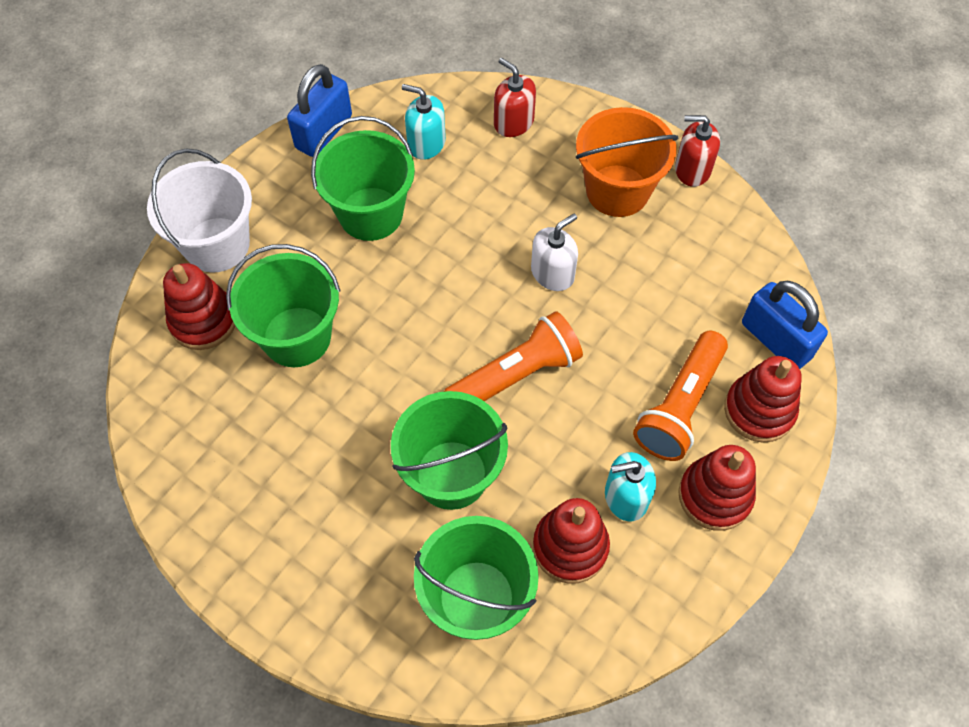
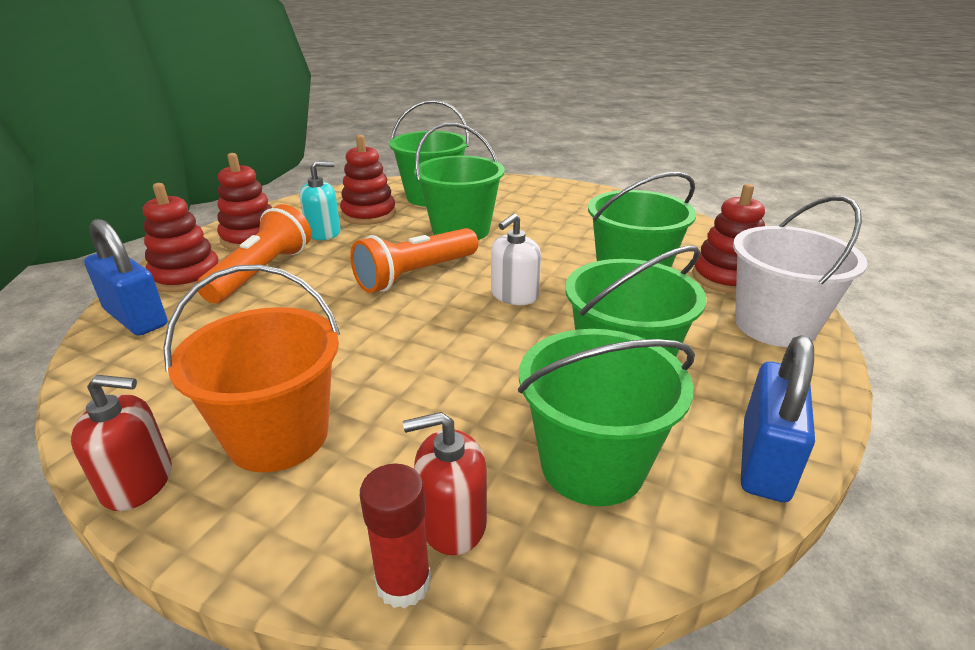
camera: 170 degrees right, 30 degrees down
(426, 143) = (592, 465): turquoise soap dispenser -> green bucket
(513, 122) = (452, 522): red soap dispenser -> red soap dispenser turned 135 degrees clockwise
(540, 98) = (403, 583): none -> red glue stick
(552, 273) = (380, 342): white soap dispenser -> white soap dispenser (514, 295)

